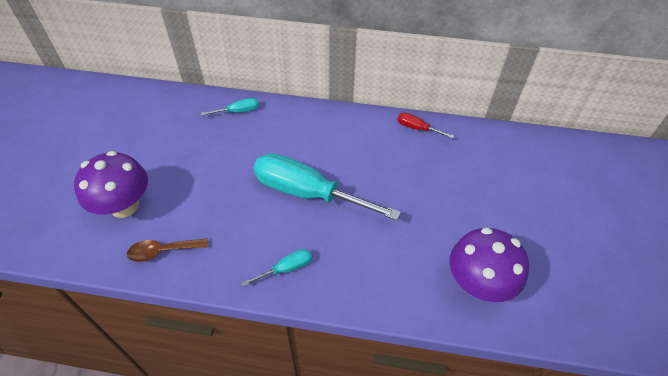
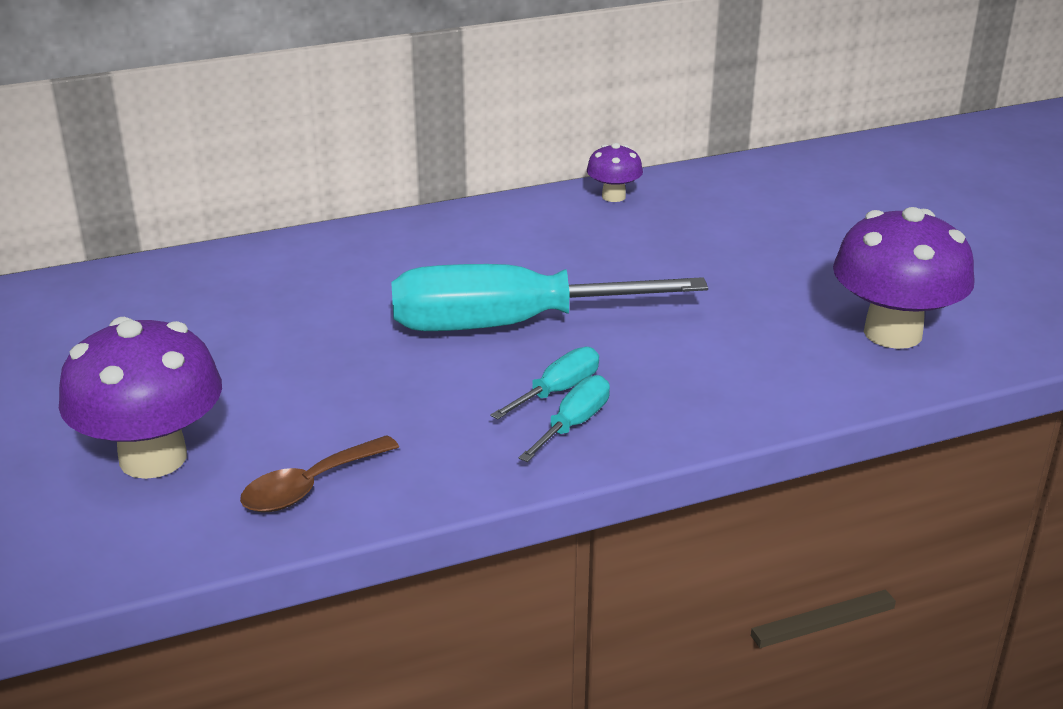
camera: 30 degrees left, 20 degrees down
(238, 111) = (255, 266): turquoise screwdriver -> turquoise screwdriver (558, 391)
(417, 128) = (613, 196): red screwdriver -> purple mushroom

